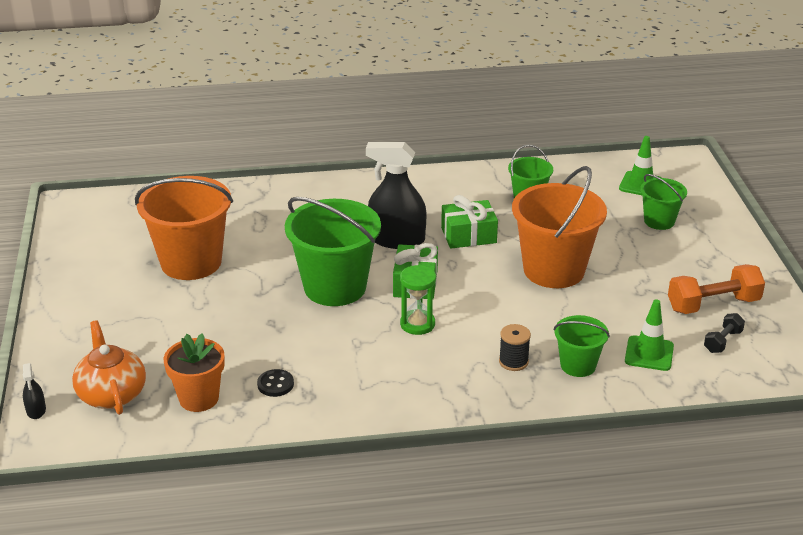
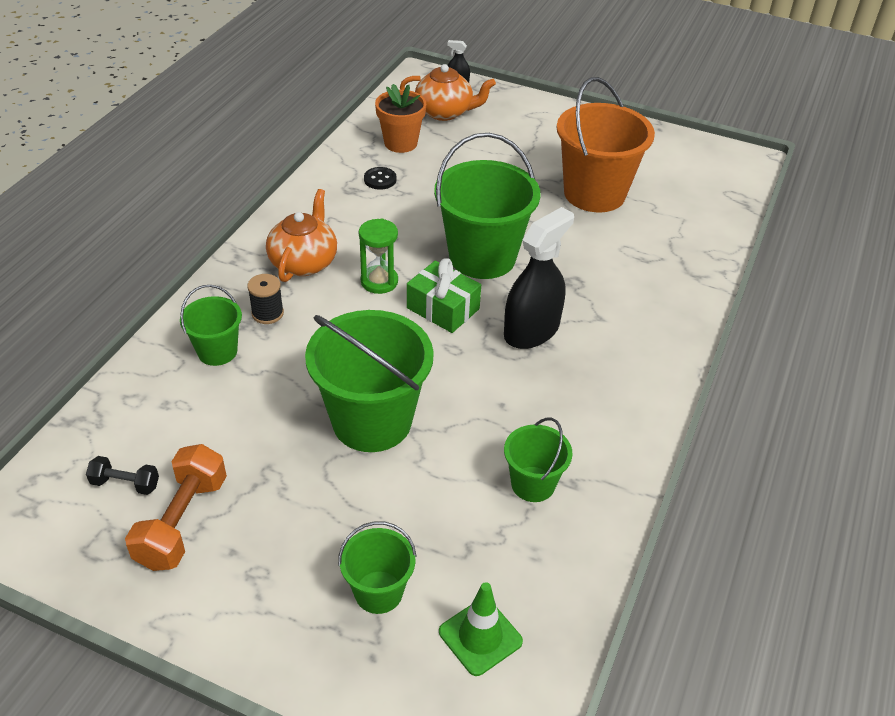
camera: 120 degrees right, 10 degrees up
(436, 373) = (304, 262): none -> orange teapot
(468, 235) = (495, 388): green gift -> none
(554, 270) = (372, 421): orange bucket -> green bucket
(649, 353) = (175, 411): green traffic cone -> none
(722, 341) = (125, 484): black dumbbell -> black dumbbell turned 60 degrees counterclockwise

